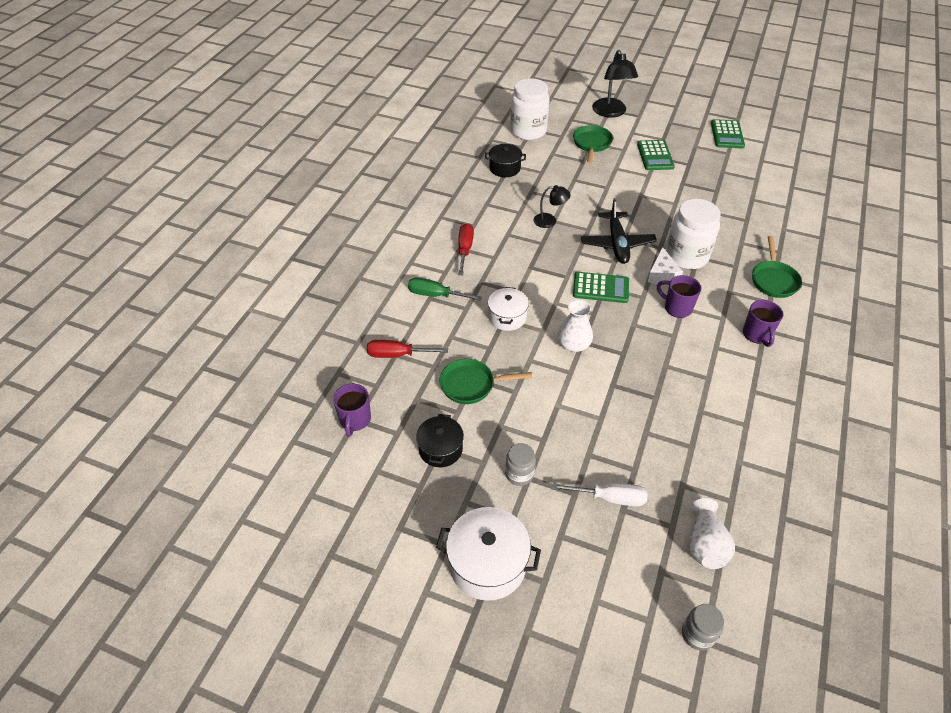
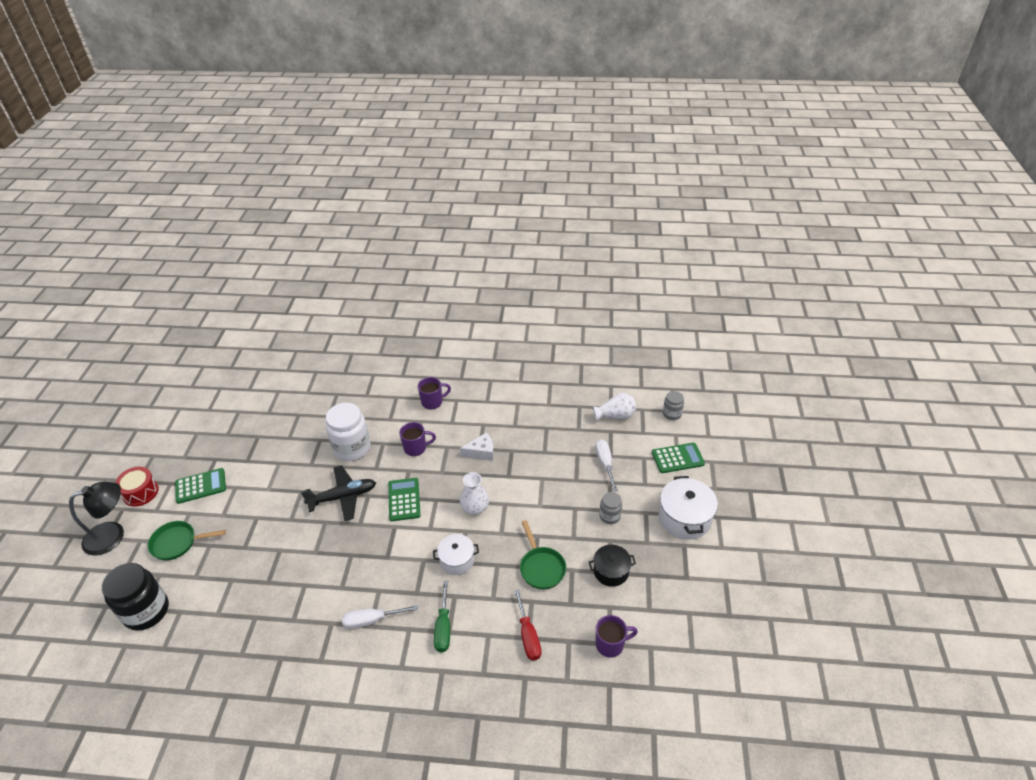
camera: 105 degrees left, 5 degrees down
(465, 249) = (371, 620): red screwdriver -> white screwdriver
(505, 168) = (224, 618): black pot -> none
(528, 131) = (146, 611): white jar -> black jar
(550, 221) = (316, 555): black lamp -> none
(655, 124) = (140, 492): none -> red drum
(662, 275) = (378, 461): white cheese -> white cheese (481, 452)
(677, 308) = (416, 448): purple mug -> purple mug turned 120 degrees counterclockwise
(727, 134) = (164, 435): green calculator -> green calculator (677, 458)
(773, 280) = (371, 396): green pan -> none

